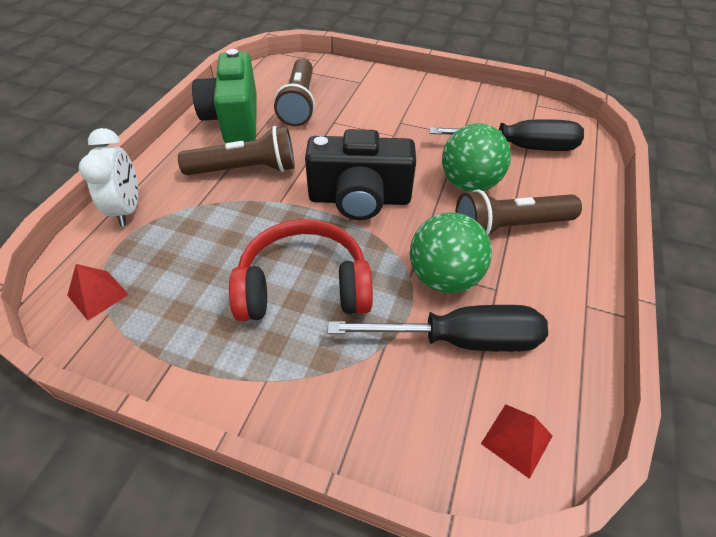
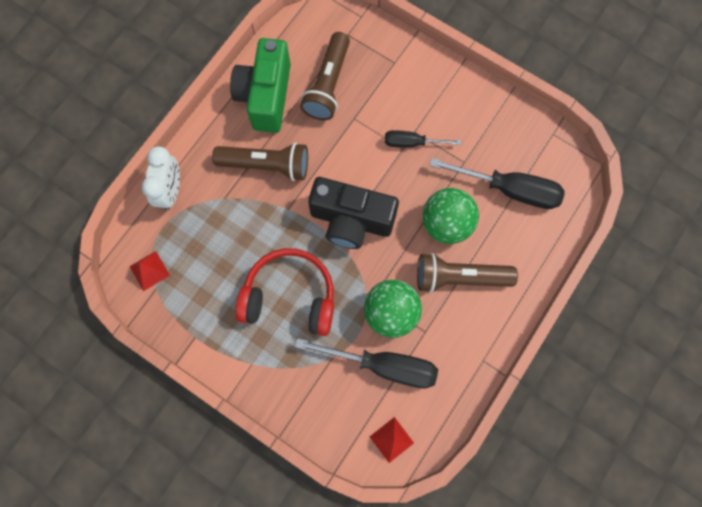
camera: 15 degrees right, 25 degrees up
(401, 130) = (412, 143): none -> black screwdriver

